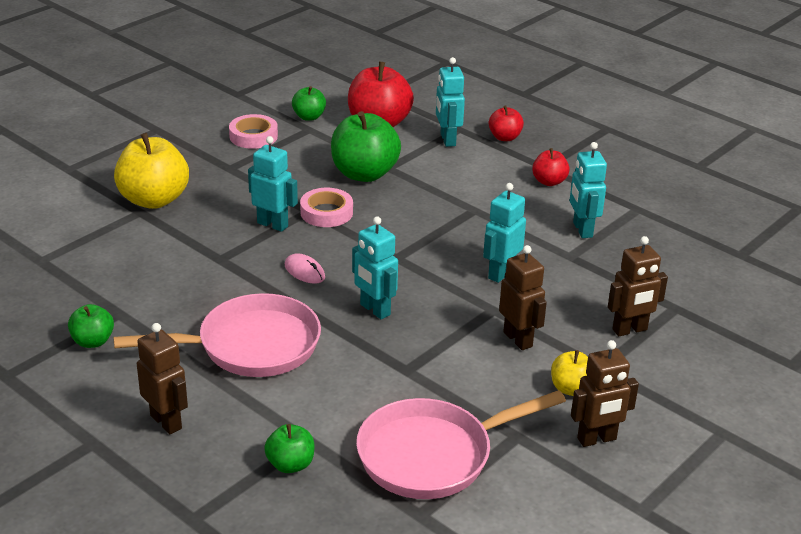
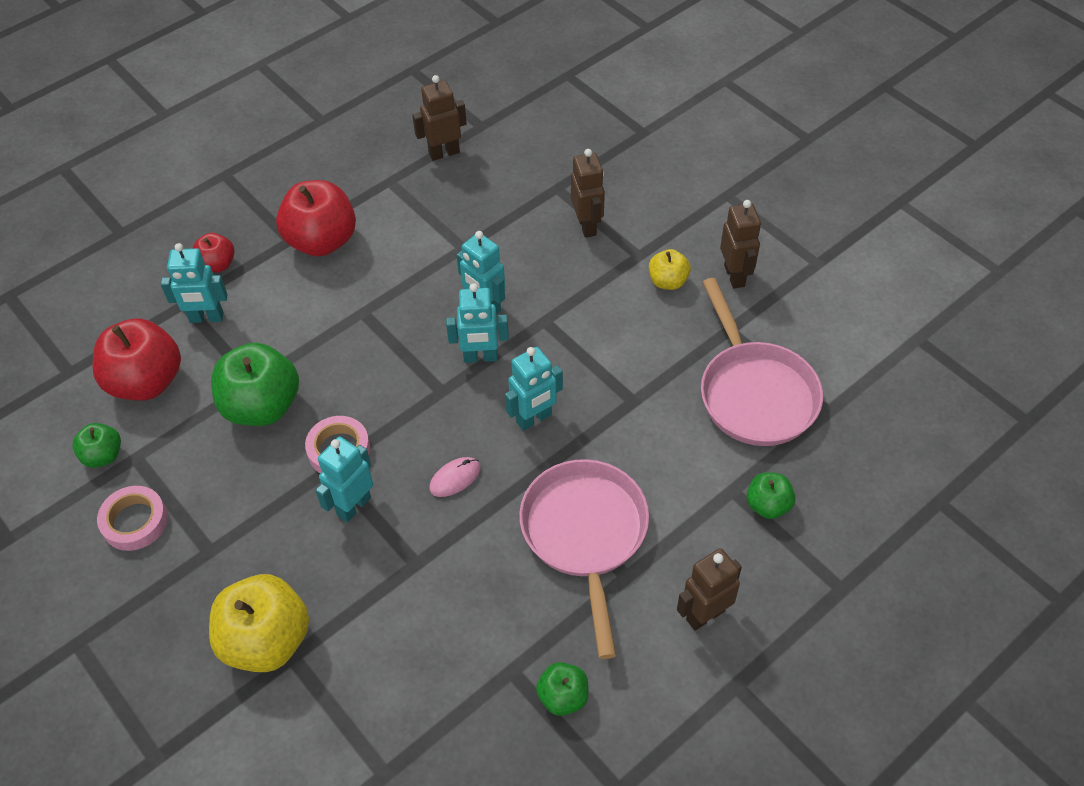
camera: 80 degrees left, 20 degrees up
(518, 339) = (593, 308): brown robot -> brown robot (444, 153)
(549, 182) = (322, 241): red apple -> red apple, size x1.91
(582, 230) = (419, 230): turquoise robot -> turquoise robot (480, 357)

